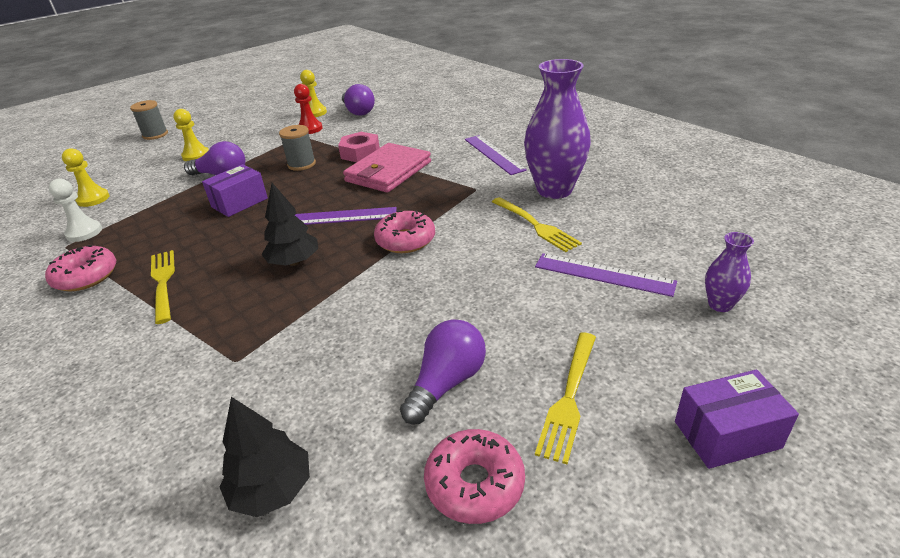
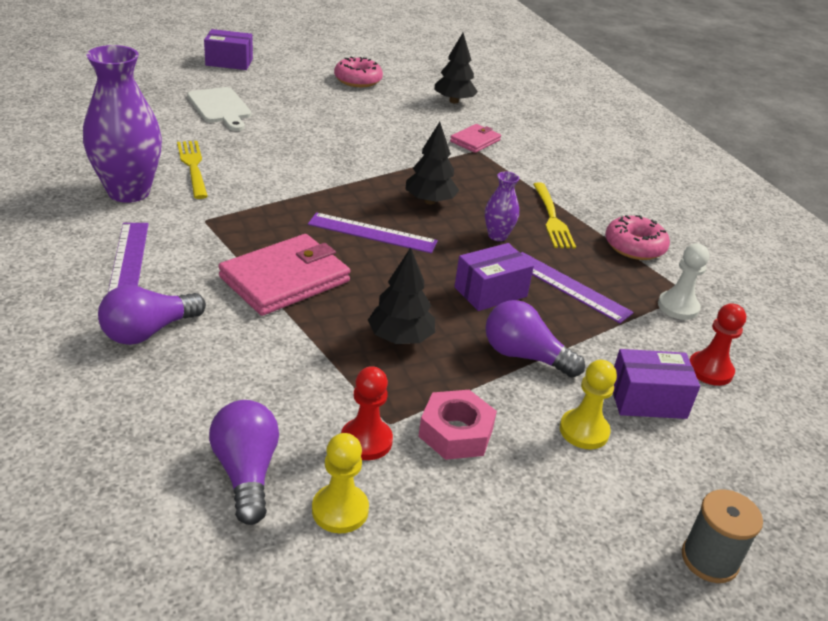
camera: 170 degrees left, 0 degrees up
(93, 199) = (710, 370): yellow pawn -> red pawn
(150, 175) = (647, 399): none -> purple box
(238, 380) = (475, 141): none -> pink wallet
(301, 164) = (400, 338): grey spool -> black tree
(360, 153) = (304, 332): pink nut -> pink nut (456, 432)
(405, 240) = (319, 190): pink donut -> none
(446, 383) = (348, 108): purple light bulb -> purple light bulb (148, 331)
(569, 397) = (287, 87): yellow fork -> none
(603, 274) = (190, 123): purple ruler -> purple ruler (568, 287)
(604, 312) = (220, 107): none -> white cutting board
(720, 305) = (146, 91): purple vase -> purple vase (497, 236)

